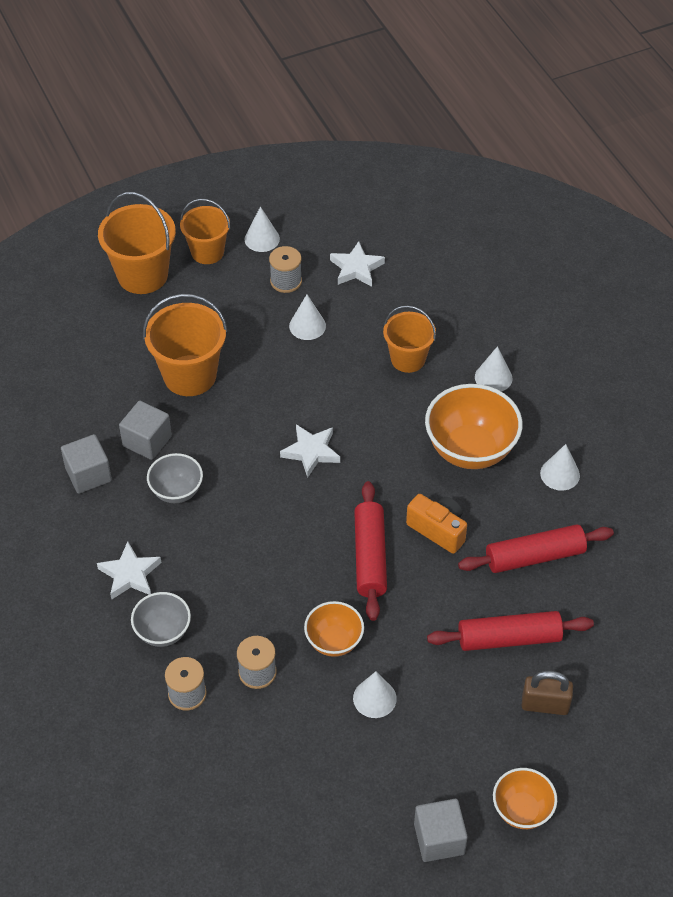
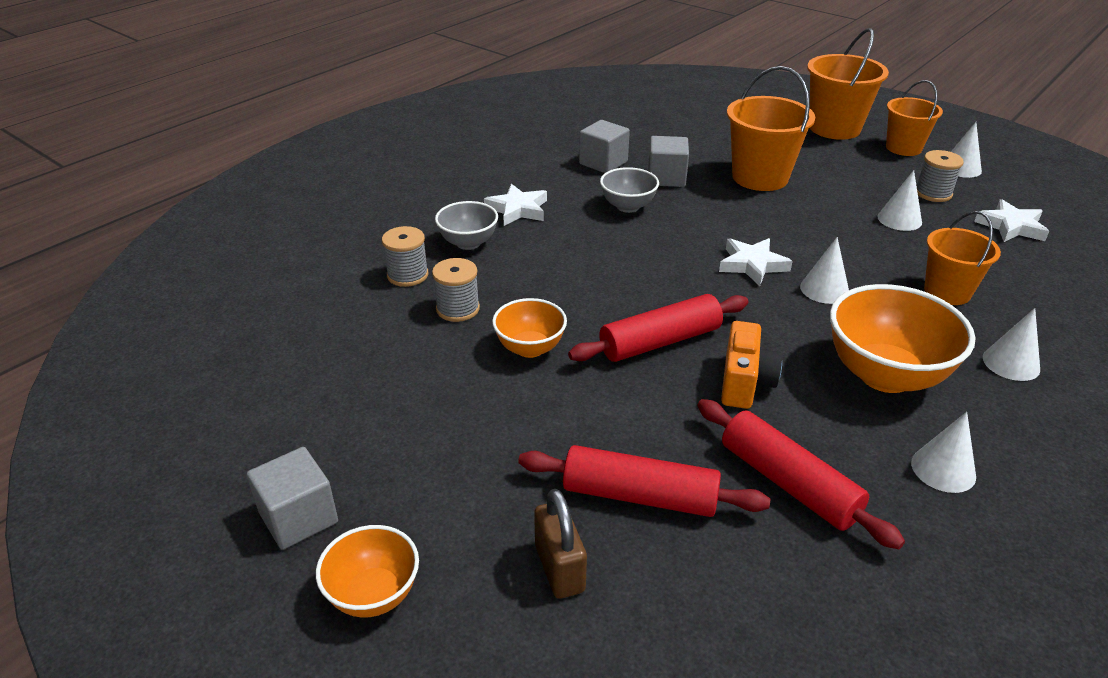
camera: 65 degrees right, 15 degrees down
(374, 698) = (474, 400): white cone -> white cone (824, 289)
(509, 638) = (640, 496): red rolling pin -> red rolling pin turned 45 degrees counterclockwise

